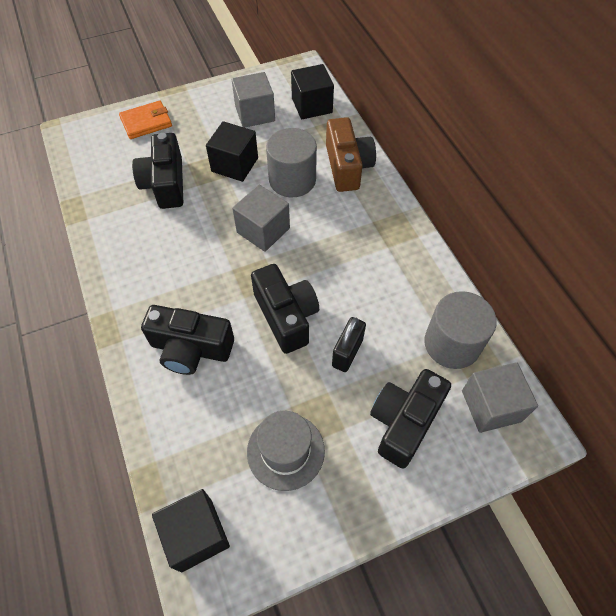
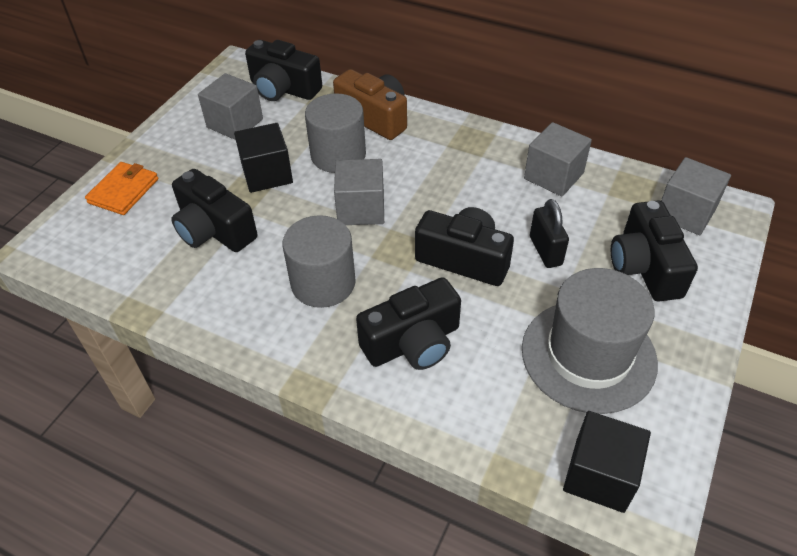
camera: 40 degrees left, 10 degrees down
(285, 451) = (588, 355): grey hat -> grey hat, size x1.52
(312, 105) = (283, 89): black cube -> black camera
(422, 300) = (553, 176): none -> grey cube
(452, 343) = (610, 191): grey cylinder -> grey cylinder (323, 283)

